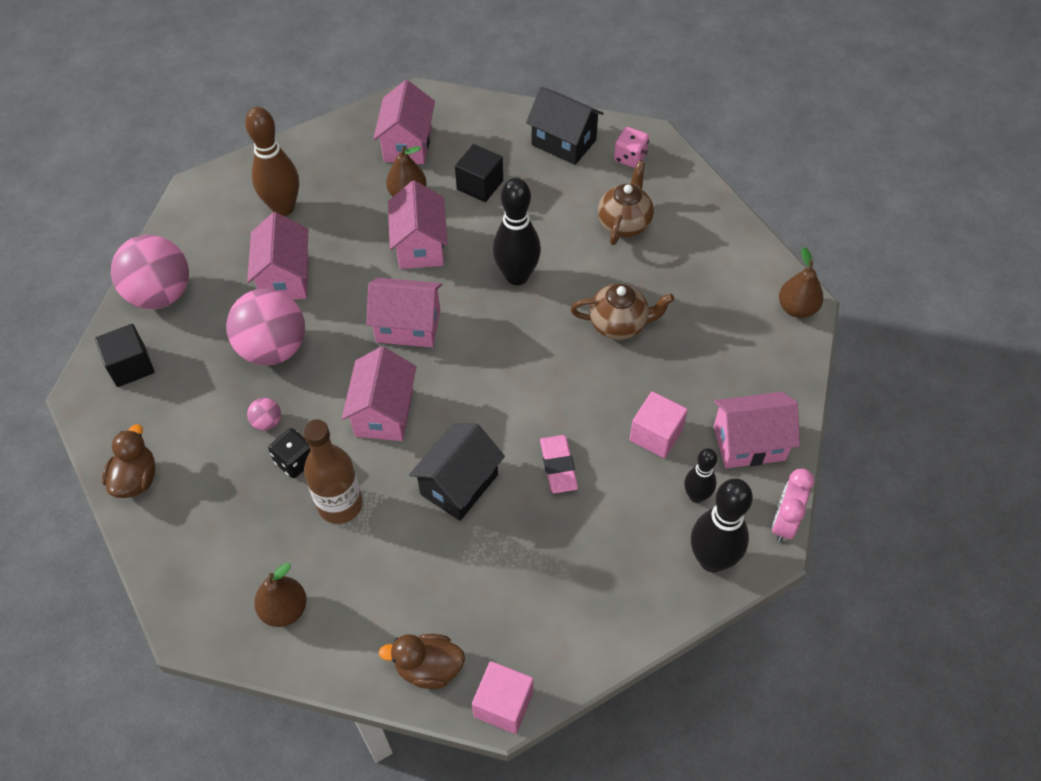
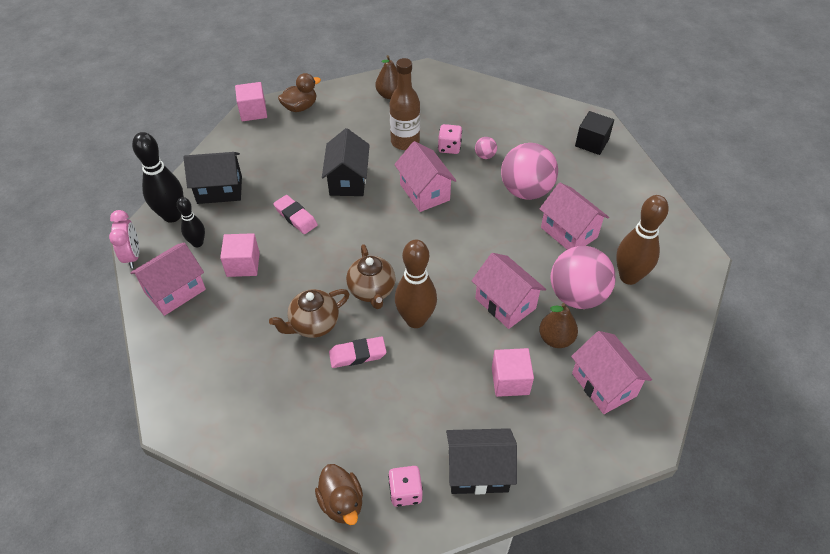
camera: 145 degrees right, 5 degrees down
(136, 479) = (520, 103): brown duck -> brown duck (341, 502)
(161, 294) = (628, 183): pink ball -> pink ball (577, 295)
(295, 461) = (449, 147): black dice -> pink dice
(408, 326) = (458, 245): pink house -> none
(480, 185) = (510, 381): black cube -> pink cube
(517, 276) = (415, 320): black bowling pin -> brown bowling pin
(595, 274) = (357, 354): none -> pink eraser
(624, 223) = (364, 414): brown teapot -> brown teapot (372, 291)
(631, 568) = (219, 190): none -> black house
(797, 308) = (176, 415): brown pear -> none

